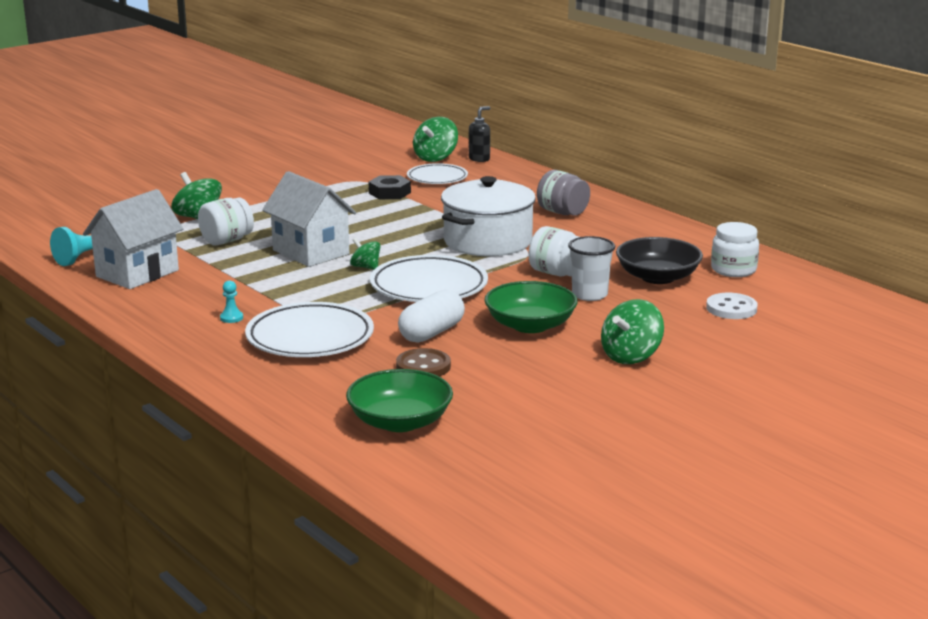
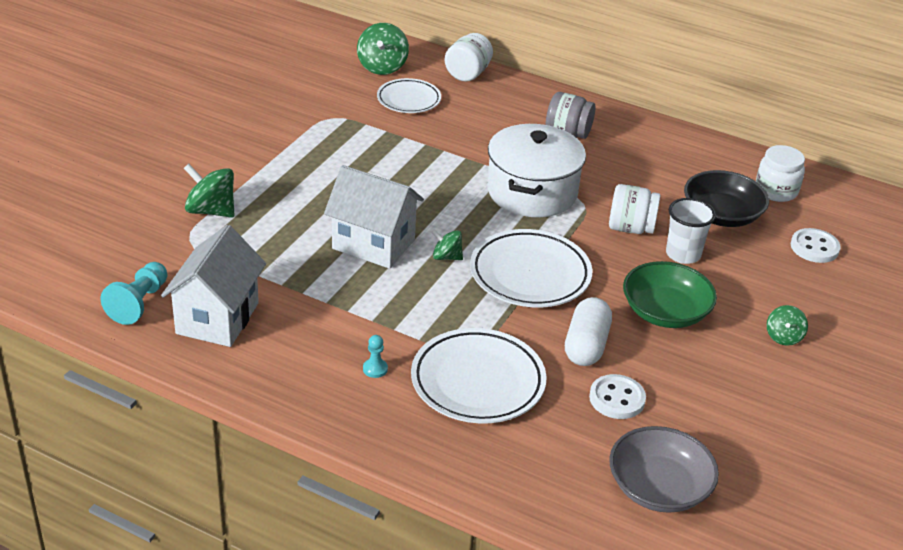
camera: 25 degrees left, 15 degrees up
(227, 241) = (271, 243): white jar -> white jar (468, 74)
(389, 193) = (379, 132): black nut -> none
(400, 422) = (658, 488): green bowl -> grey bowl
(423, 366) = (617, 399): brown button -> white button
(479, 159) = (427, 62): black soap dispenser -> none
(631, 356) = (783, 337): green spinning top -> green spinning top, size x0.60

